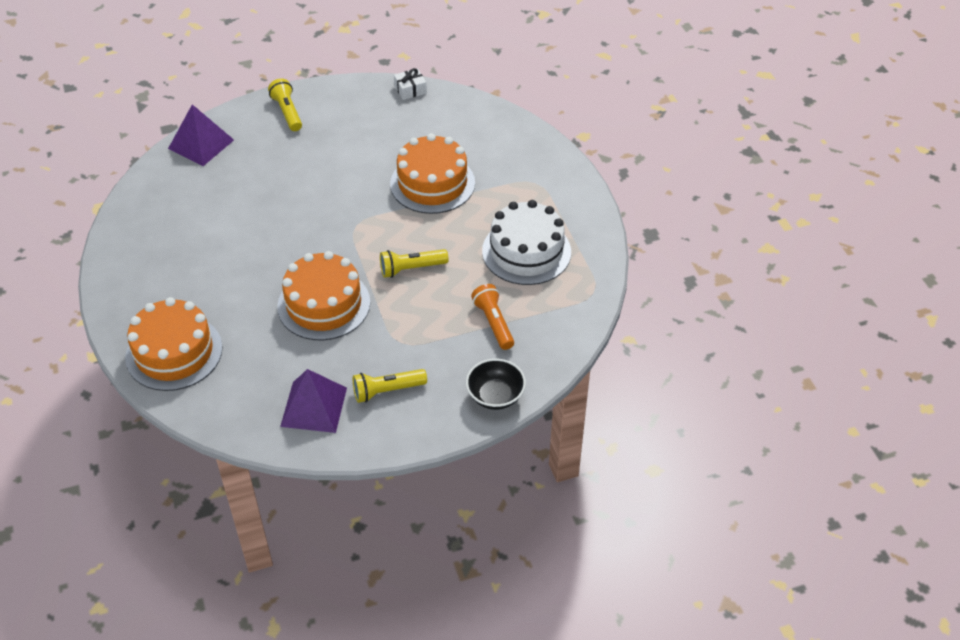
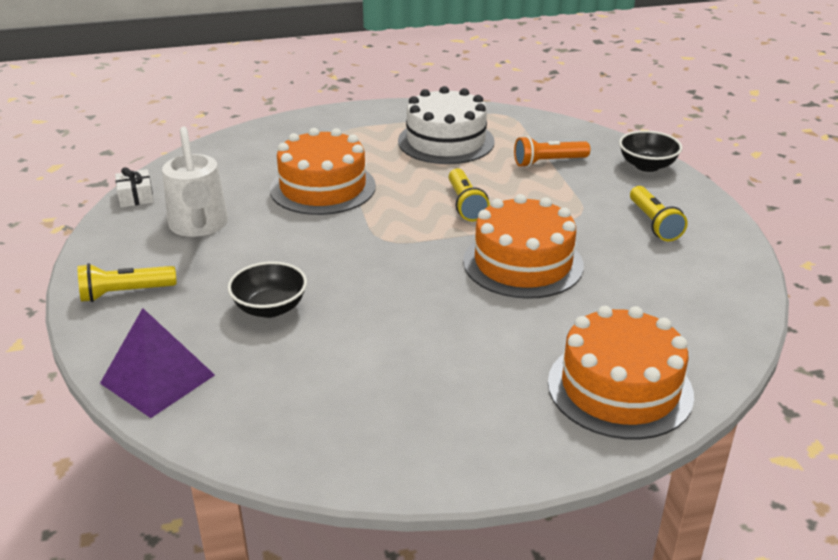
camera: 85 degrees left, 15 degrees down
(269, 178) = (270, 308): none -> black bowl
(314, 406) = (689, 270): purple pyramid -> none
(369, 129) = (199, 227): none -> white watering can

